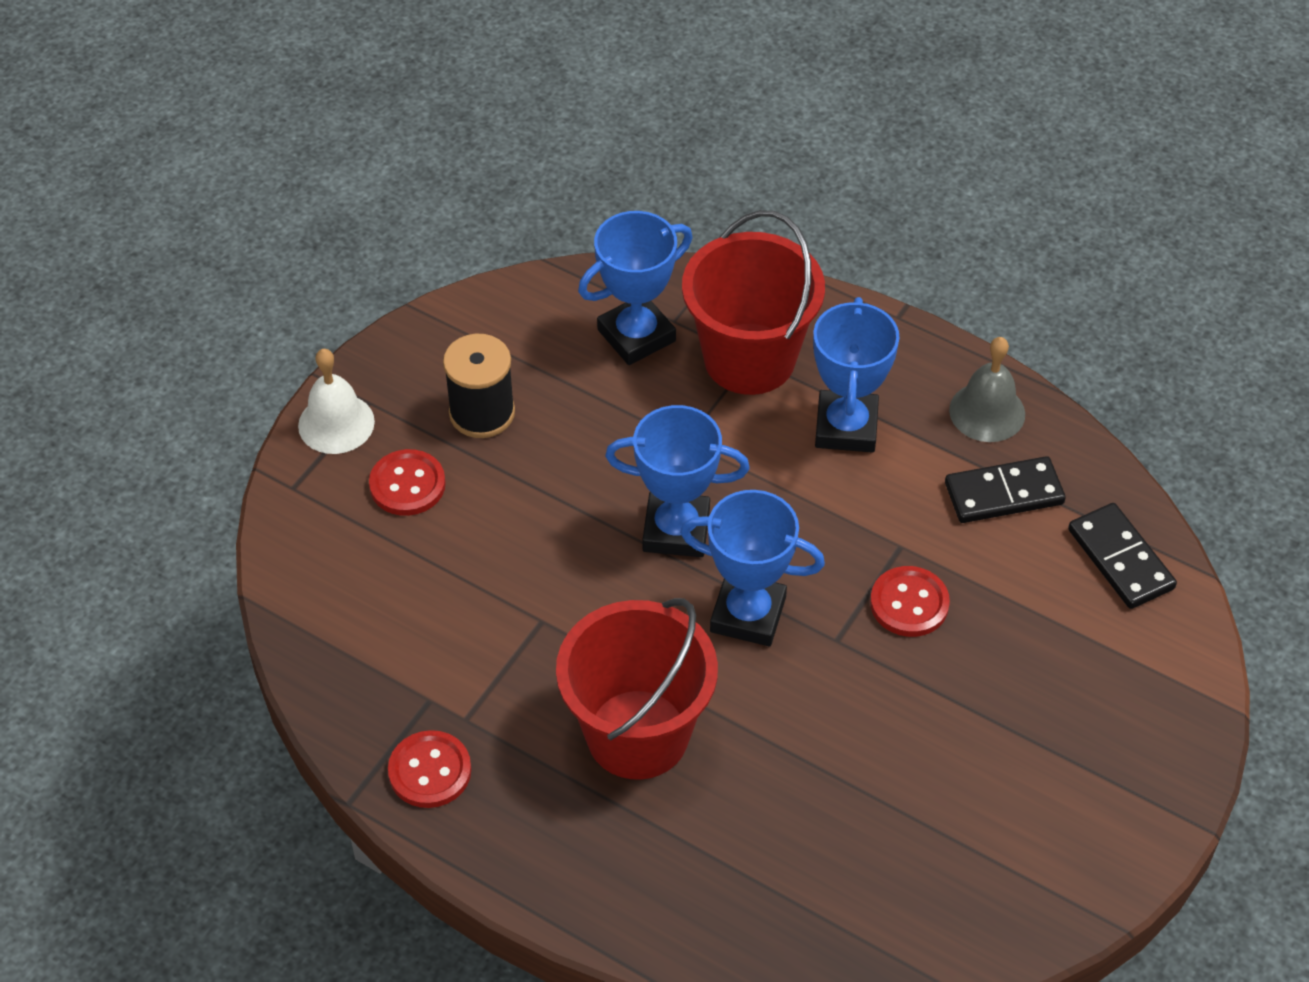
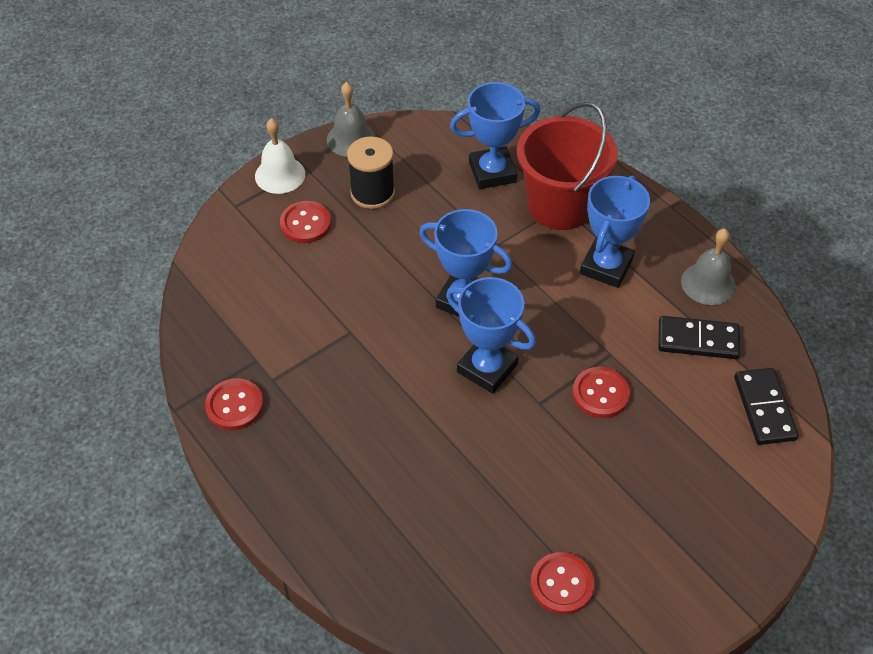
camera: 20 degrees right, 0 degrees up
(414, 341) = (351, 139): none -> grey bell
(637, 734) = (378, 424): red bucket -> none
(961, 864) = (562, 584): none -> red button

